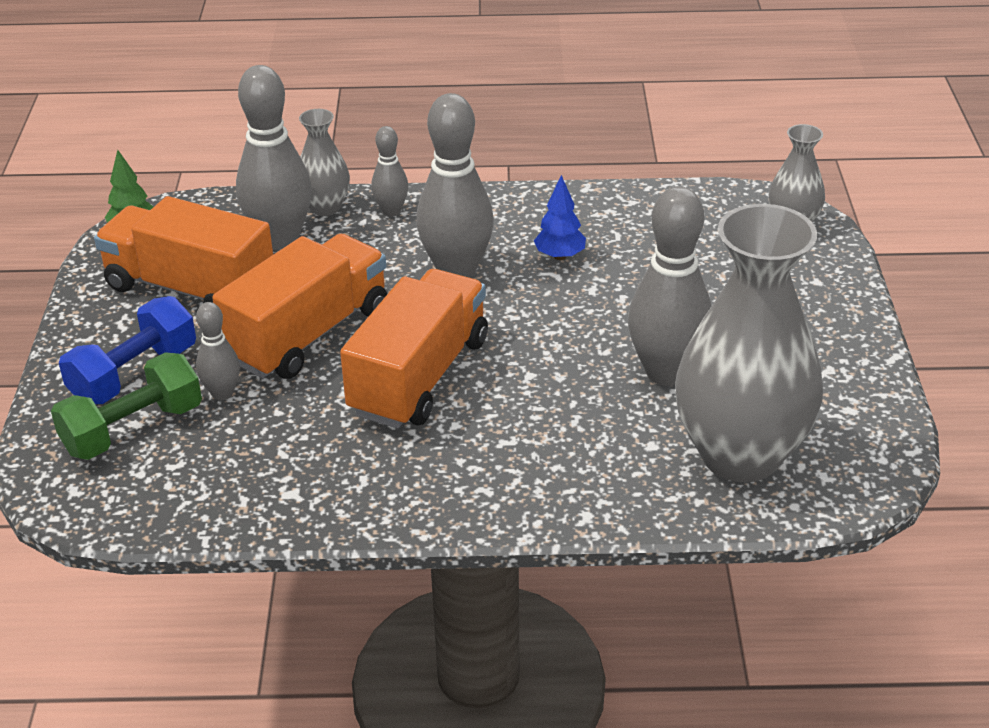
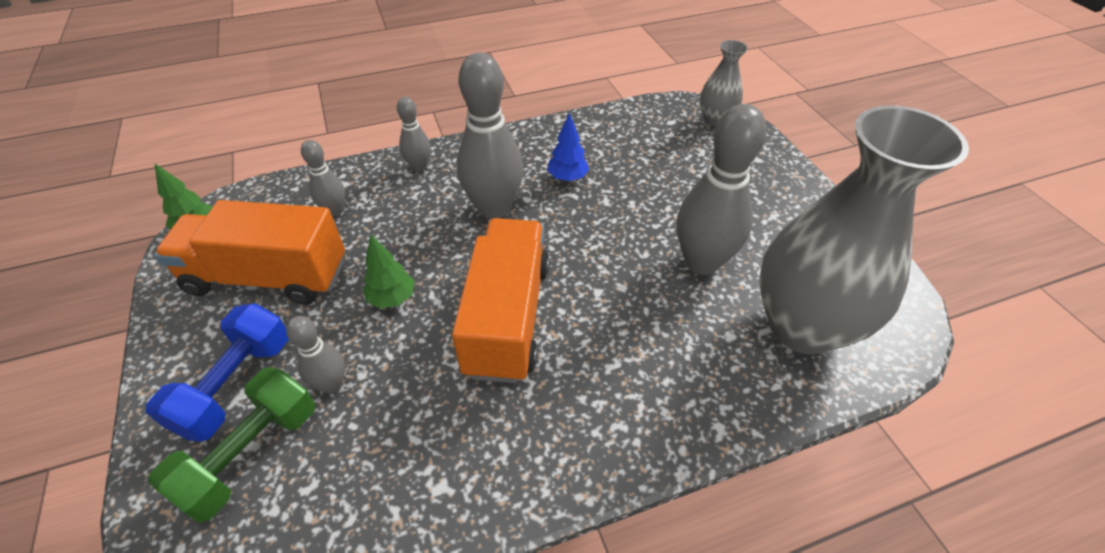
camera: 20 degrees left, 10 degrees up
(280, 240) = (335, 211): grey bowling pin -> grey bowling pin, size x0.51
(308, 334) = (392, 298): orange truck -> green tree
(325, 207) = (363, 174): grey vase -> none

